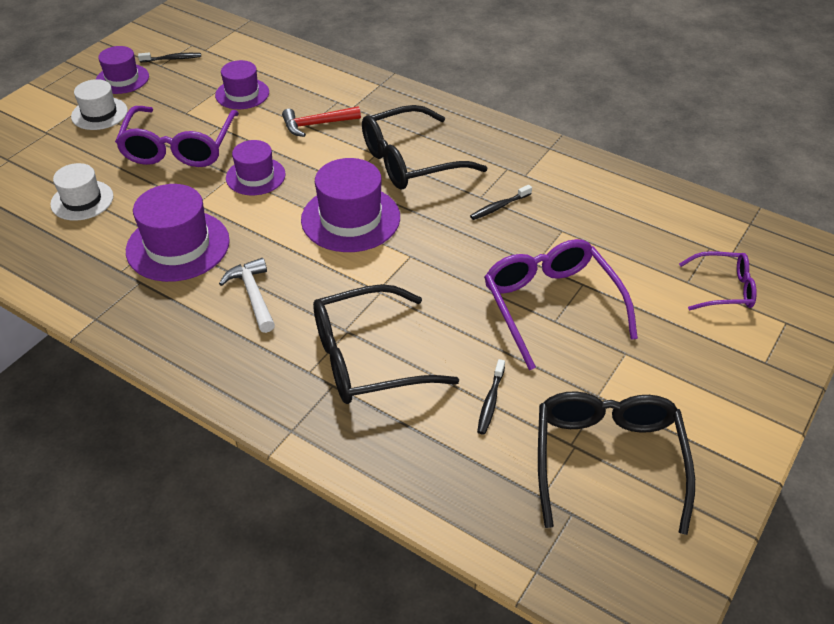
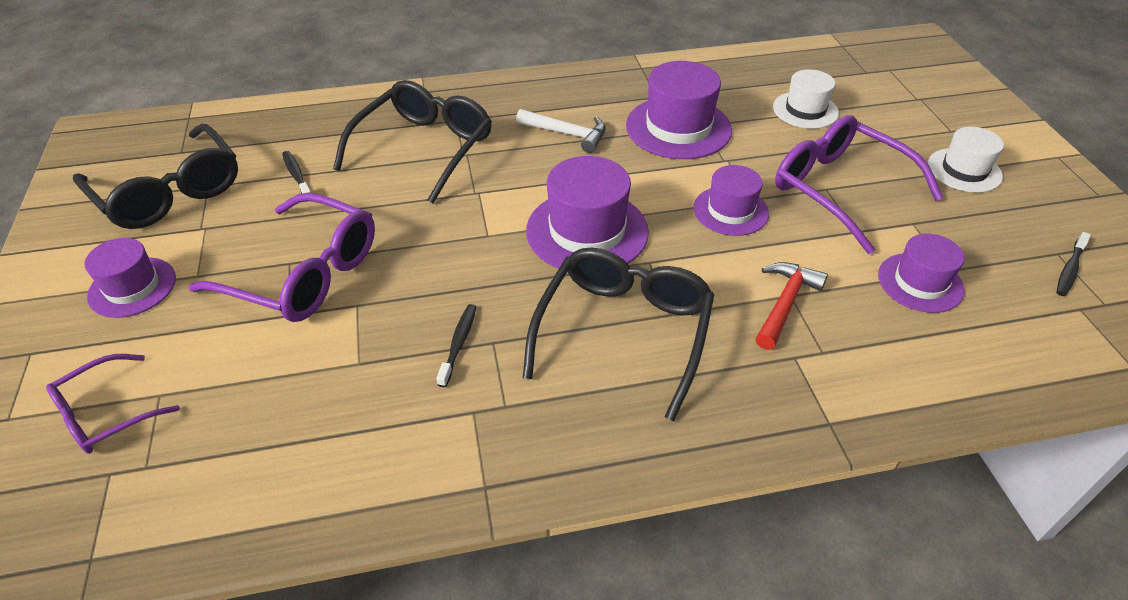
camera: 135 degrees right, 0 degrees up
(122, 79) = (1040, 212): purple hat -> purple hat (132, 287)

